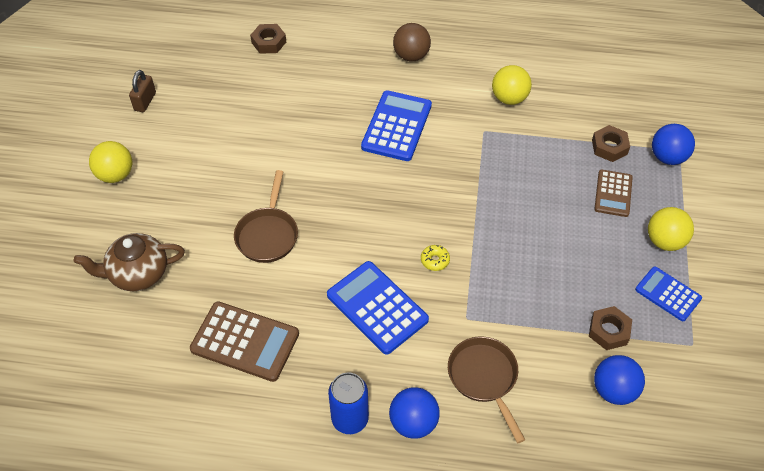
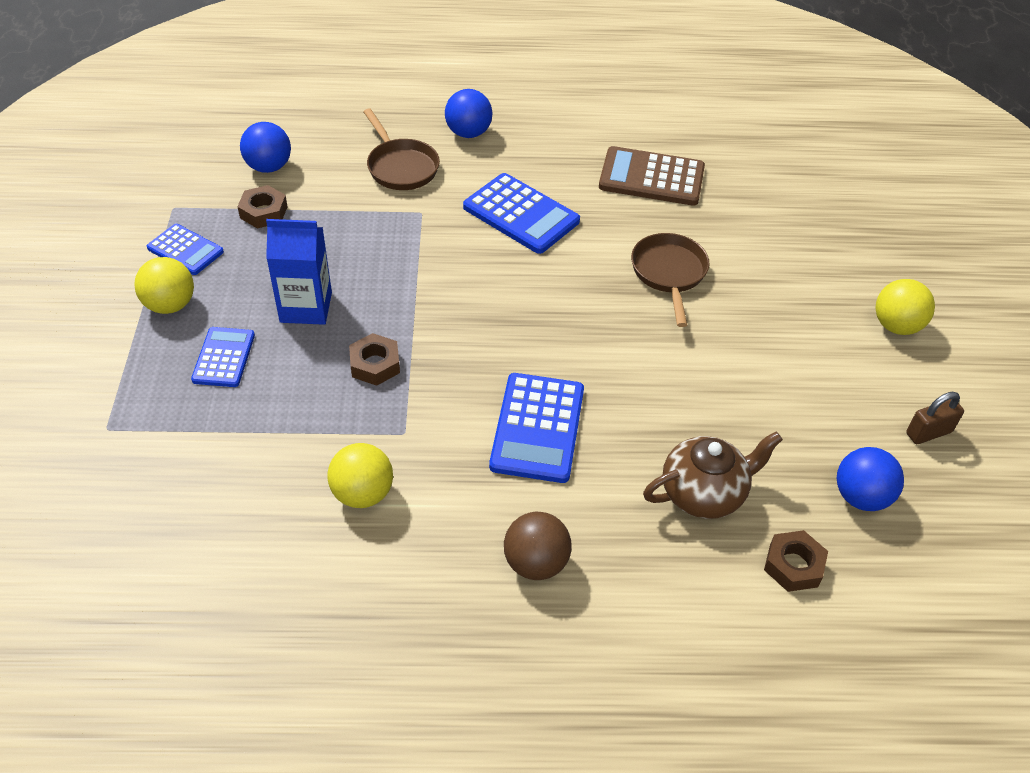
camera: 170 degrees right, 5 degrees down
(137, 274) = (797, 225): brown teapot -> brown teapot (704, 493)
(145, 101) = (928, 433): brown padlock -> brown padlock turned 60 degrees clockwise
(350, 419) = (529, 131): blue can -> none
(435, 260) = (461, 262): yellow donut -> none
(559, 230) = (306, 307): none -> blue carton
(609, 147) = (213, 424): brown nut -> brown nut (375, 364)
(613, 193) = (224, 357): brown calculator -> blue calculator
(667, 157) = (128, 416): blue ball -> blue ball (861, 496)

